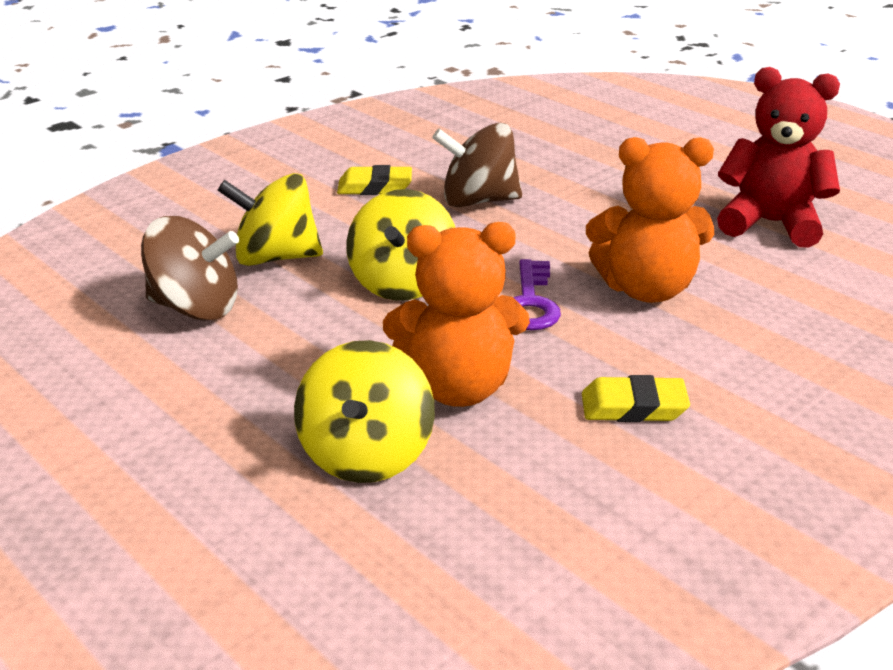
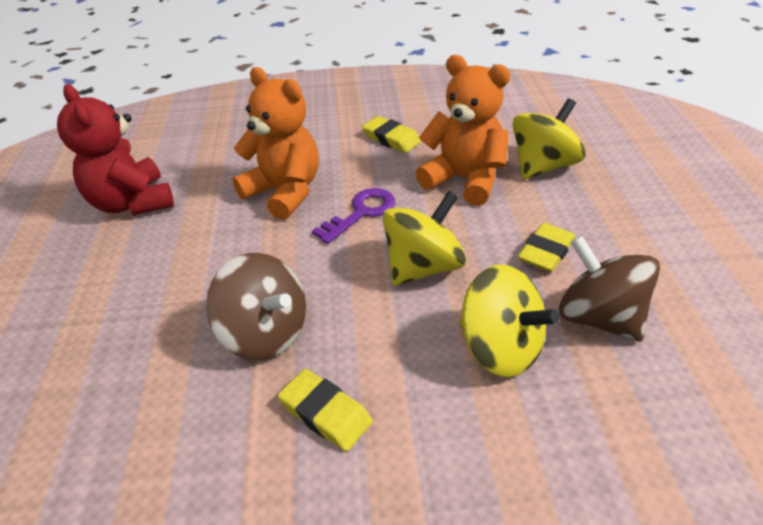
camera: 140 degrees left, 10 degrees up
(284, 343) = (546, 252): none -> yellow eraser

